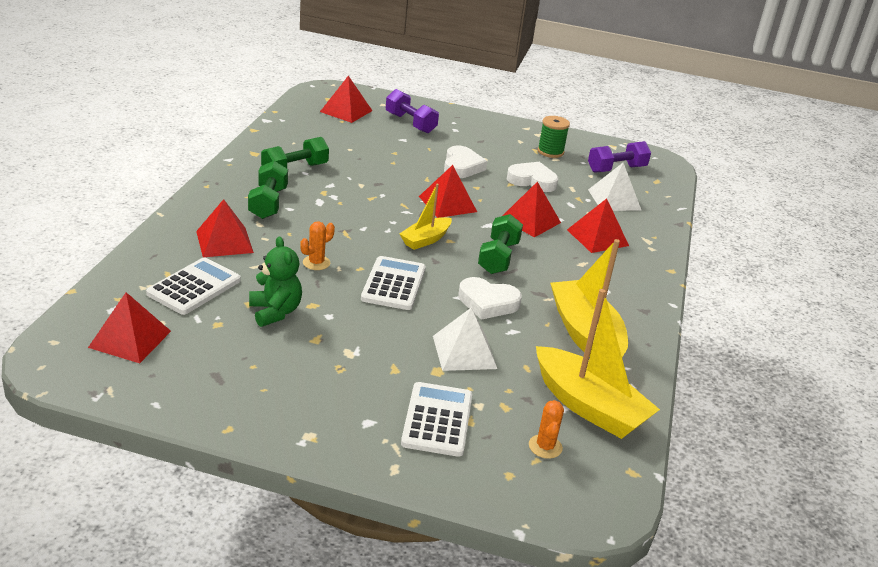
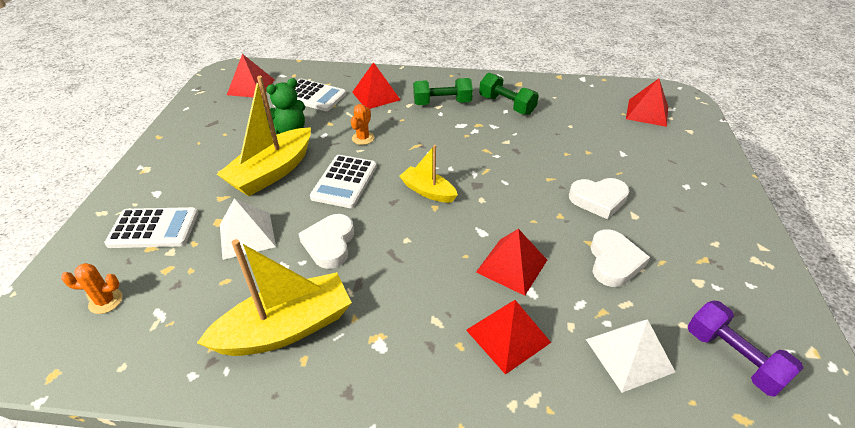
camera: 85 degrees right, 10 degrees up
(316, 263) = (363, 138): orange cactus -> orange cactus turned 75 degrees clockwise
(394, 284) = (344, 181): white calculator -> white calculator turned 105 degrees clockwise
(410, 123) = (665, 153): purple dumbbell -> none
(447, 204) = (507, 198): red pyramid -> none
(498, 257) = (417, 245): green dumbbell -> none
(550, 152) = (714, 275): green spool -> none
(589, 406) = (160, 334): yellow boat -> yellow boat (272, 172)

